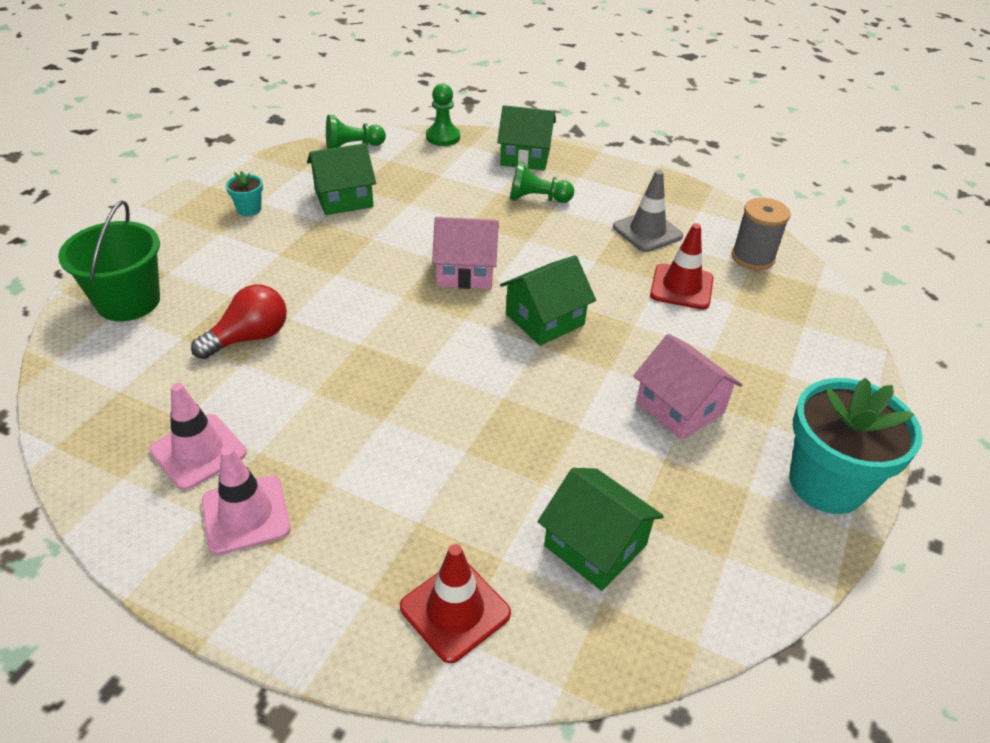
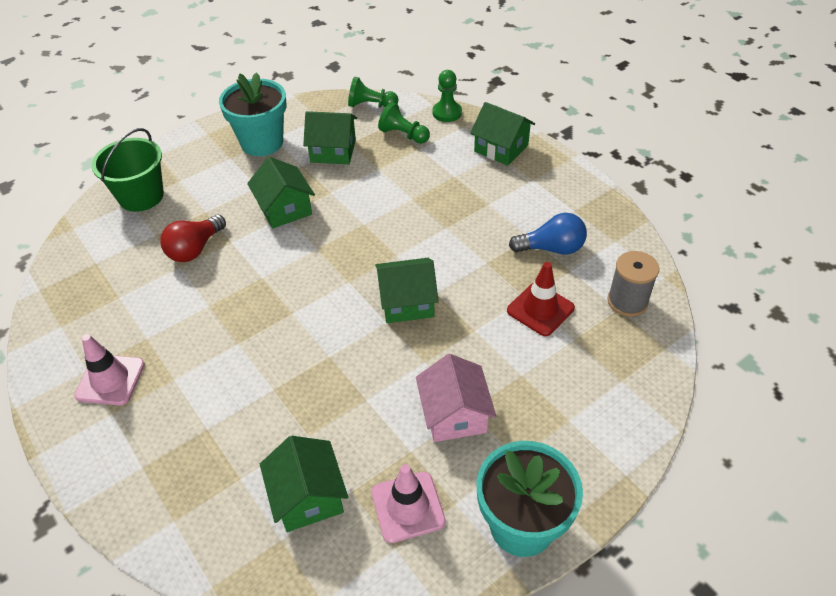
camera: 30 degrees right, 5 degrees up
(198, 452) = (112, 324): pink traffic cone -> pink traffic cone (408, 507)
(249, 209) = (262, 143): turquoise flower pot -> turquoise flower pot, size x2.30
(249, 338) = (195, 249): red light bulb -> red light bulb turned 135 degrees clockwise
(331, 268) = (284, 209): none -> green house
(455, 610) = (185, 501): red traffic cone -> none
(466, 271) = (378, 241): pink house -> none
(537, 199) = (481, 191): green pawn -> green pawn (403, 135)
(647, 231) = (551, 248): grey traffic cone -> blue light bulb

